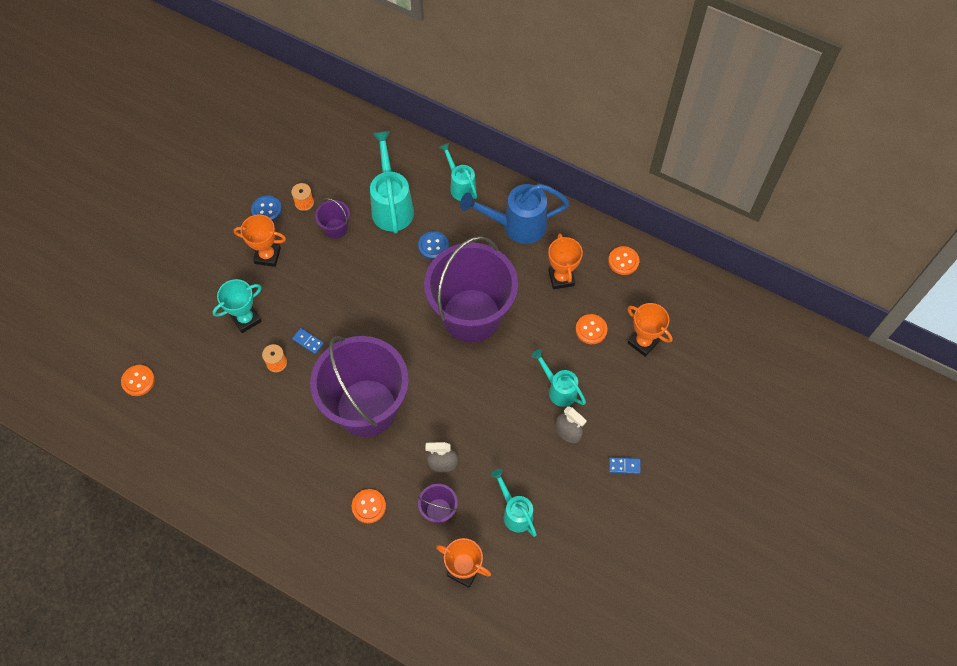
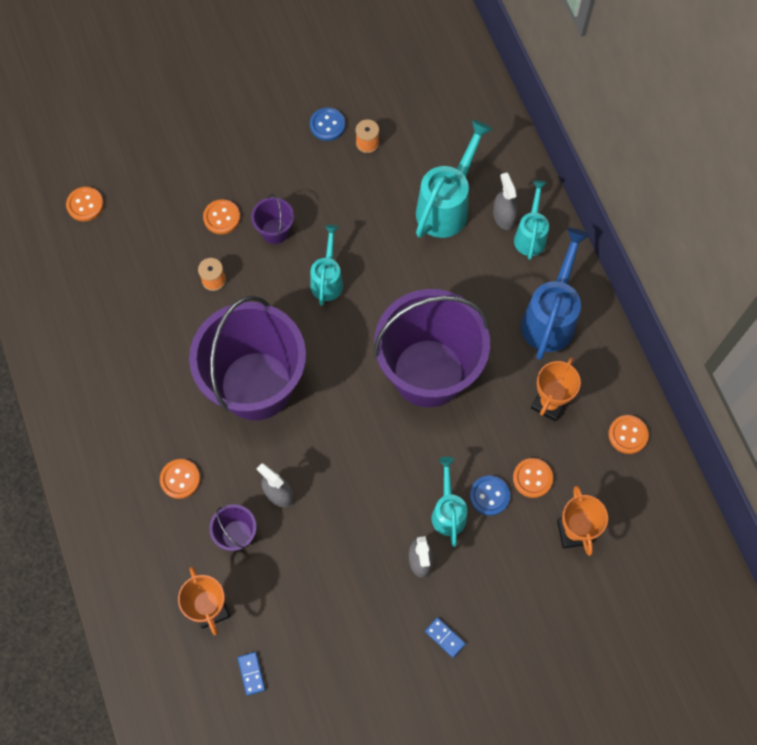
camera: 40 degrees right, 5 degrees up
(246, 319) = (222, 217): turquoise trophy -> orange button
(267, 256) = (291, 171): orange trophy -> none
(308, 341) = (258, 281): blue domino -> blue domino (251, 673)
(336, 228) = (375, 190): purple bucket -> purple bucket (275, 231)
(433, 187) = (503, 217): none -> grey spray bottle
(433, 246) = (451, 276): blue button -> blue button (489, 496)
(515, 512) = (303, 594): turquoise watering can -> turquoise watering can (328, 279)
(516, 225) = (551, 316): blue watering can -> blue watering can turned 75 degrees clockwise

